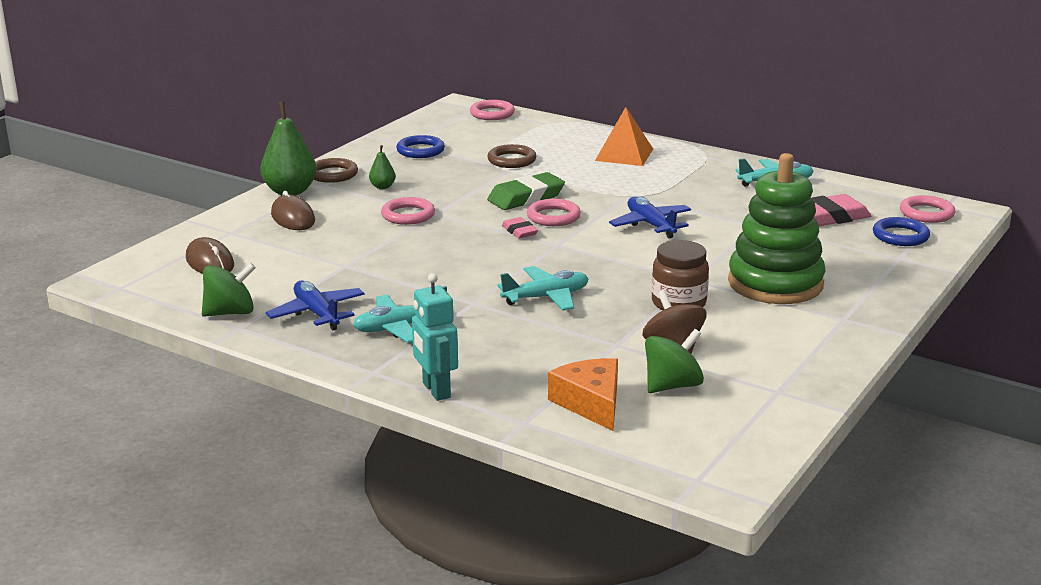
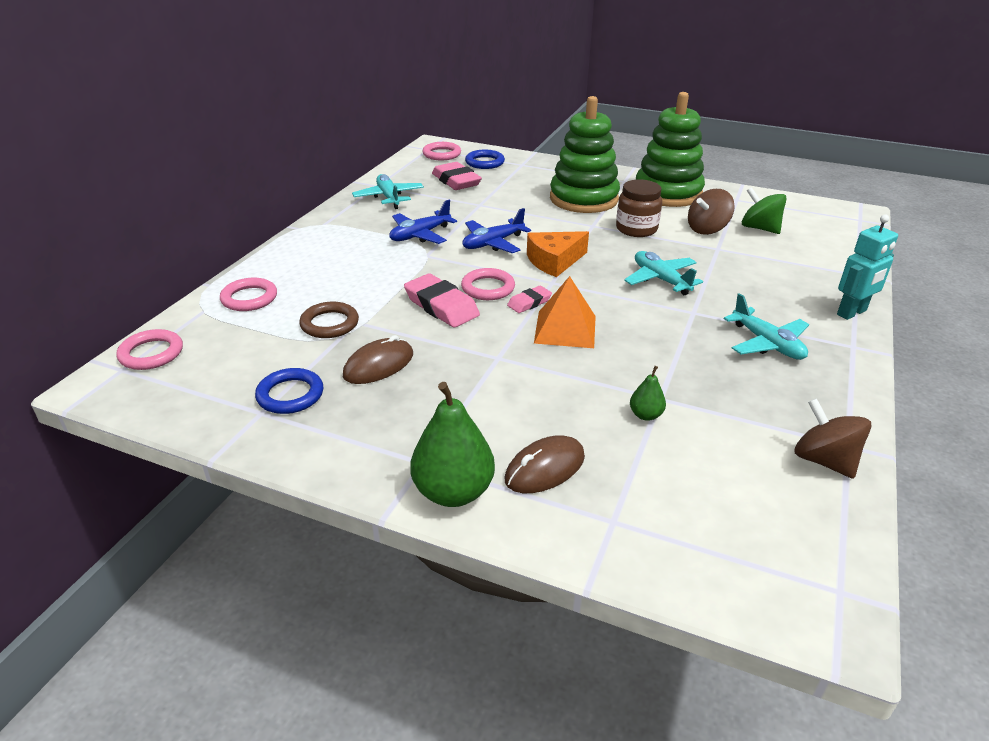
camera: 100 degrees left, 10 degrees up
(210, 262) = (713, 515): brown mouse -> brown mouse (378, 365)
(230, 313) = (824, 460): green spinning top -> brown spinning top
(317, 313) = (778, 397): blue plane -> blue plane (420, 235)
(333, 174) = (382, 461): brown ring -> none
(382, 187) = (424, 407): green pear -> green pear (645, 415)
(408, 215) = (509, 375): pink ring -> pink ring (249, 298)
(526, 197) = (441, 306): green eraser -> pink eraser
(591, 403) = (808, 253): orange cheese -> orange cheese (554, 261)
(624, 154) = (315, 261): orange pyramid -> orange pyramid (565, 329)
(798, 342) = (667, 193): none -> green stacking toy

